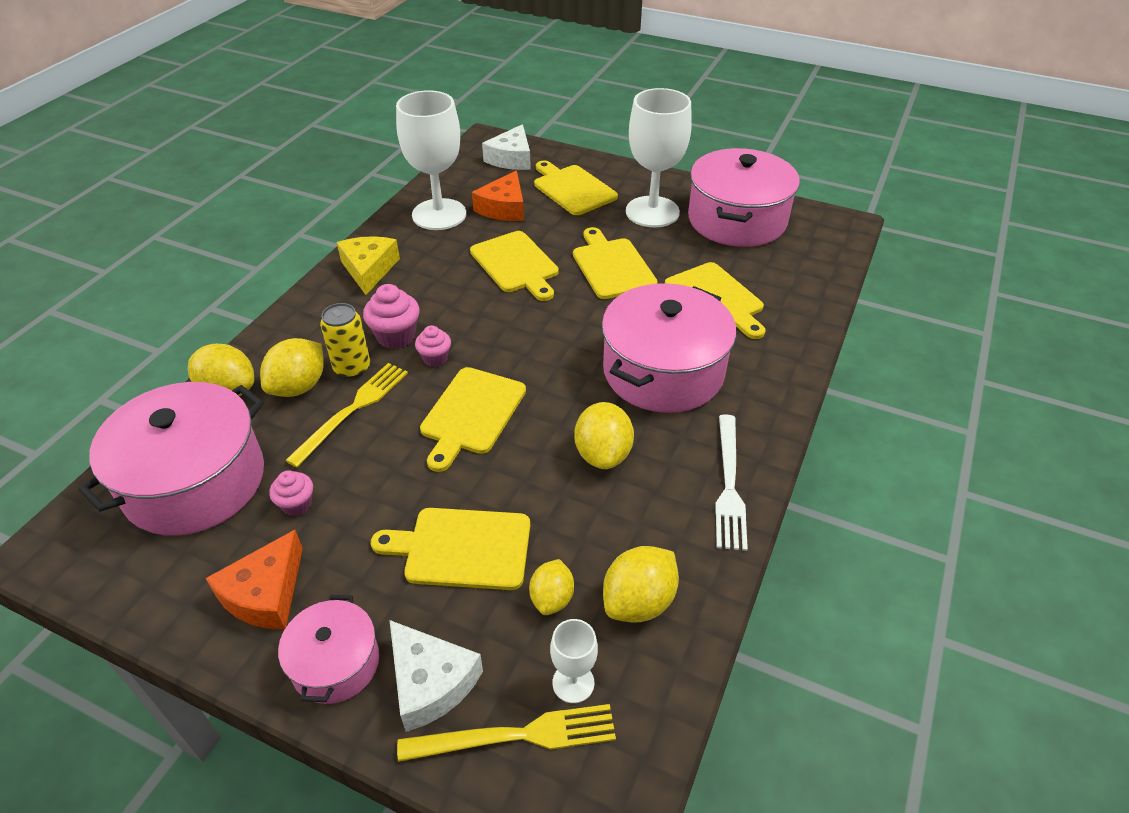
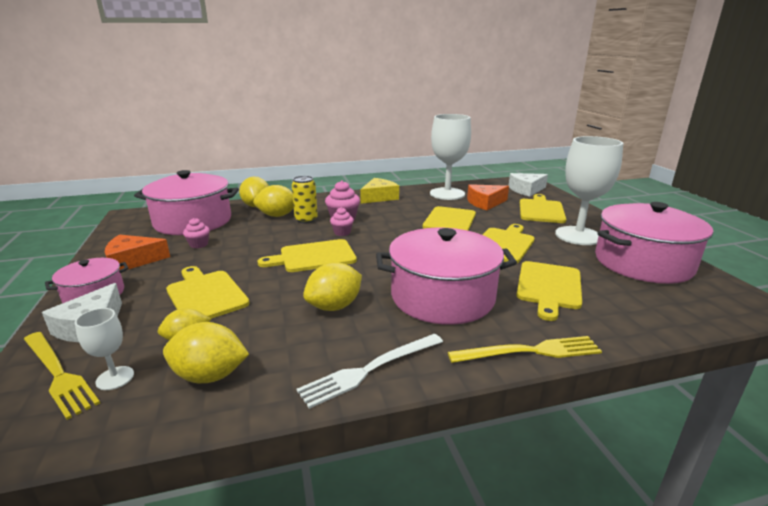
camera: 50 degrees right, 20 degrees down
(353, 410) = (277, 231): yellow fork -> yellow fork (530, 351)

